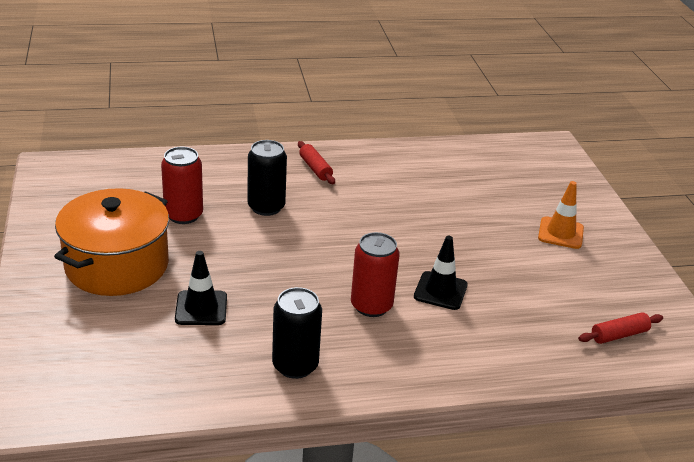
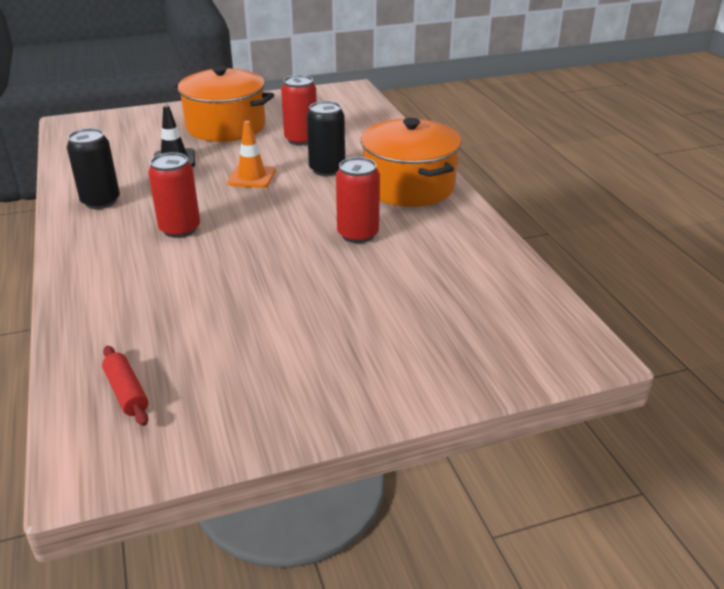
camera: 85 degrees right, 0 degrees up
(315, 168) = (408, 186): red rolling pin -> orange pot
(398, 206) = (358, 234): none -> red can
(440, 291) = (206, 265): black traffic cone -> none
(560, 233) = (341, 351): orange traffic cone -> orange traffic cone (252, 177)

